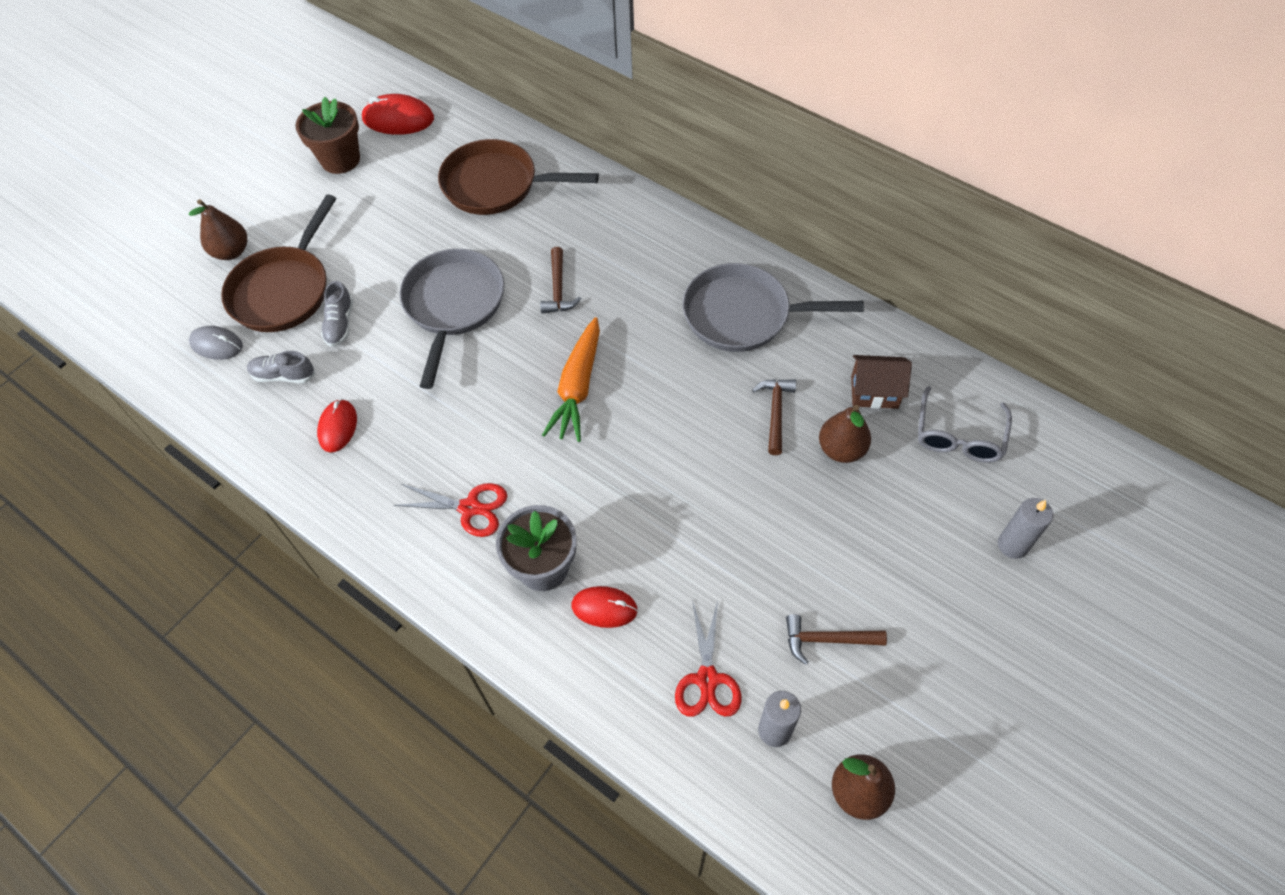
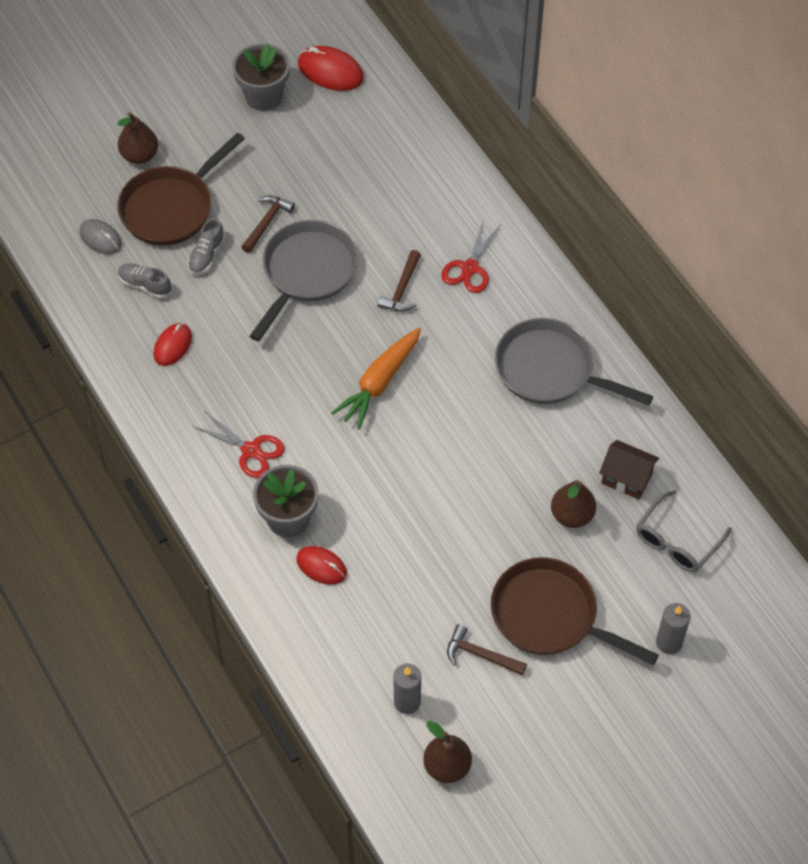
camera: 20 degrees right, 0 degrees up
(340, 159) = (263, 96): brown flower pot -> grey flower pot
(496, 185) = (391, 170): brown pan -> brown pan (550, 616)
(707, 679) = (375, 647): red scissors -> red scissors (470, 268)
(775, 412) = (533, 465): brown hammer -> brown hammer (267, 222)

